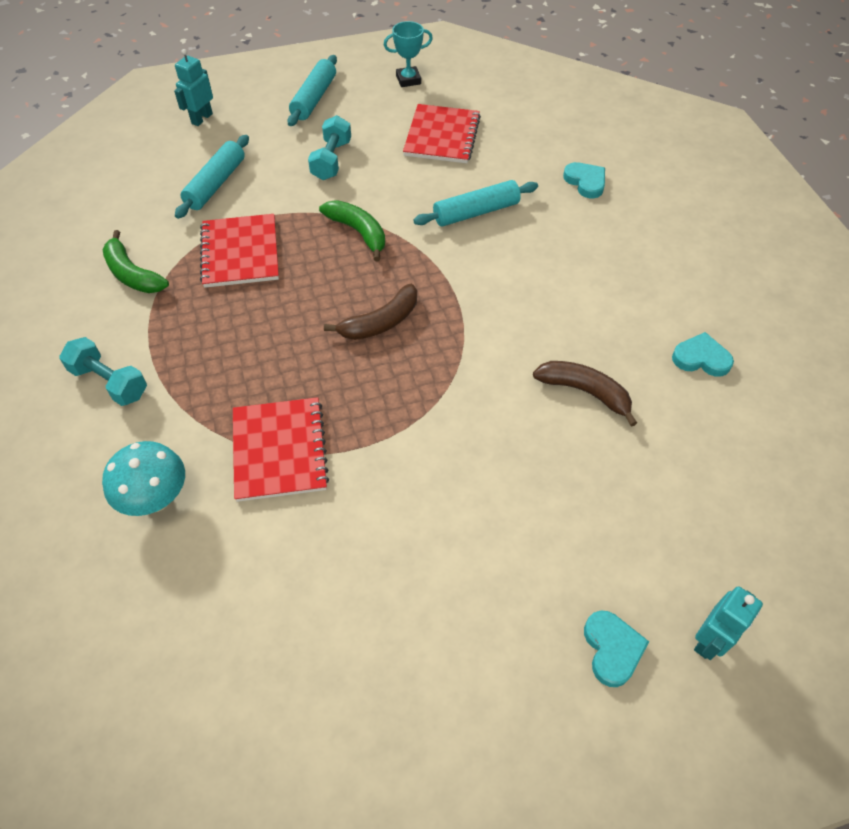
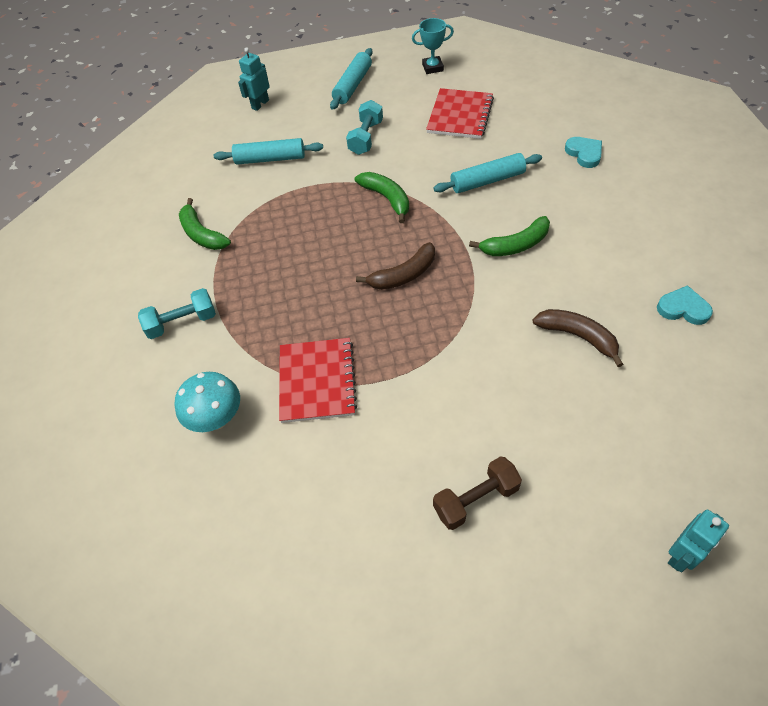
camera: 10 degrees right, 0 degrees up
(109, 382) = (182, 322): turquoise dumbbell -> turquoise dumbbell turned 60 degrees counterclockwise
(216, 184) = (270, 159): turquoise rolling pin -> turquoise rolling pin turned 60 degrees clockwise
(240, 253) = (289, 216): red notebook -> none
(473, 586) = (476, 499): none -> brown dumbbell
(510, 287) = (515, 245): none -> green banana
(612, 649) = (595, 559): turquoise heart -> none

